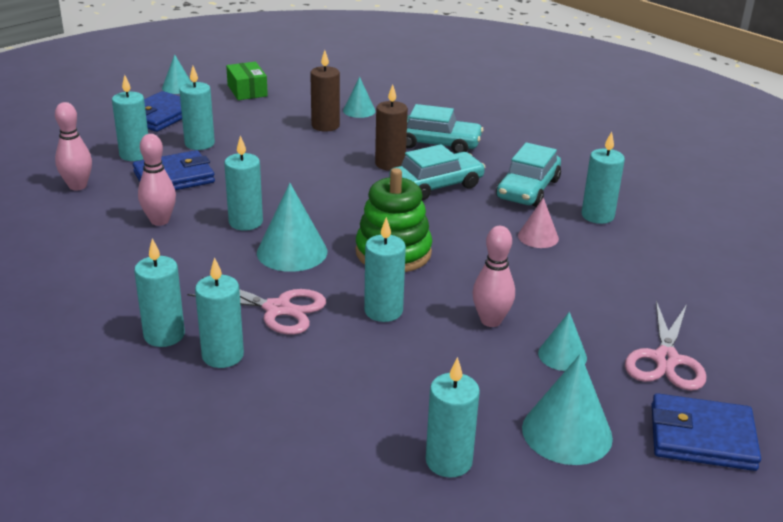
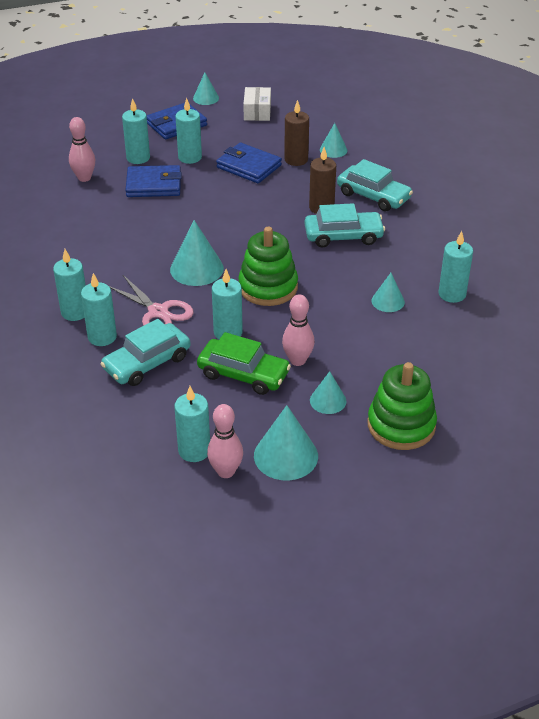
camera: 25 degrees right, 10 degrees up
(160, 221) = (122, 221): pink bowling pin -> pink bowling pin (226, 471)
(245, 222) = (180, 236): turquoise candle -> none
(247, 91) = (257, 112): green box -> white box
(439, 352) = (243, 374): none -> green car
(528, 189) = (414, 256): turquoise car -> turquoise car (147, 363)
(538, 237) = (388, 301): pink cone -> turquoise cone
(665, 359) = (401, 425): pink scissors -> green stacking toy
(701, 437) = (376, 487): blue wallet -> blue wallet (249, 166)

